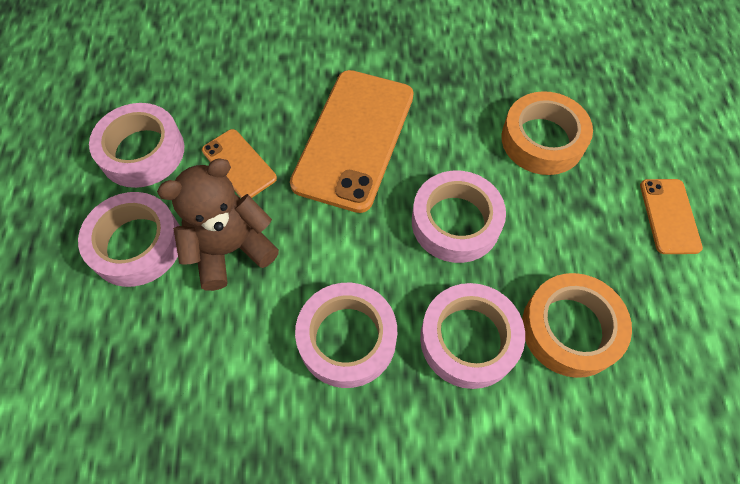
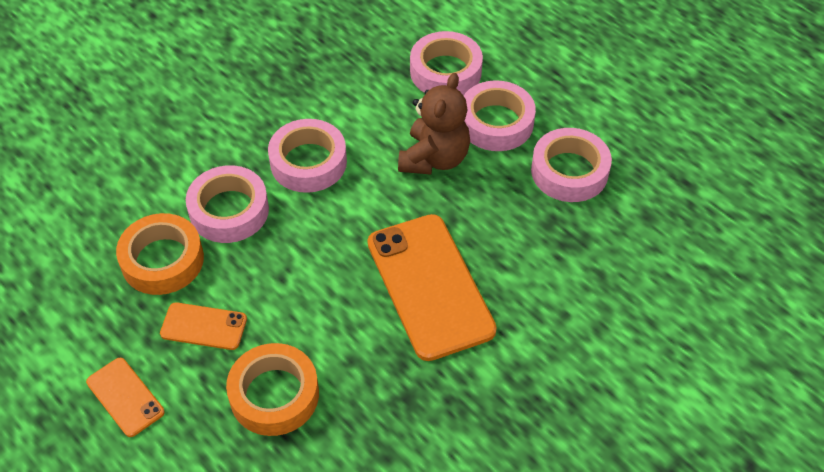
camera: 140 degrees right, 10 degrees down
(239, 164) = (493, 209): orange phone -> orange phone (203, 326)
(455, 222) = (295, 277): pink tape -> pink tape (445, 72)

